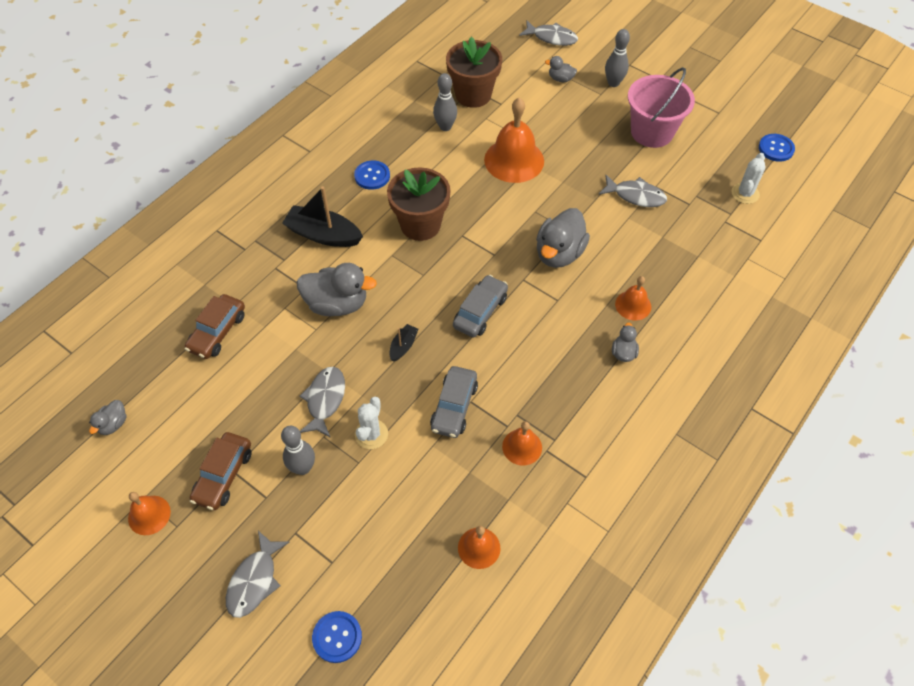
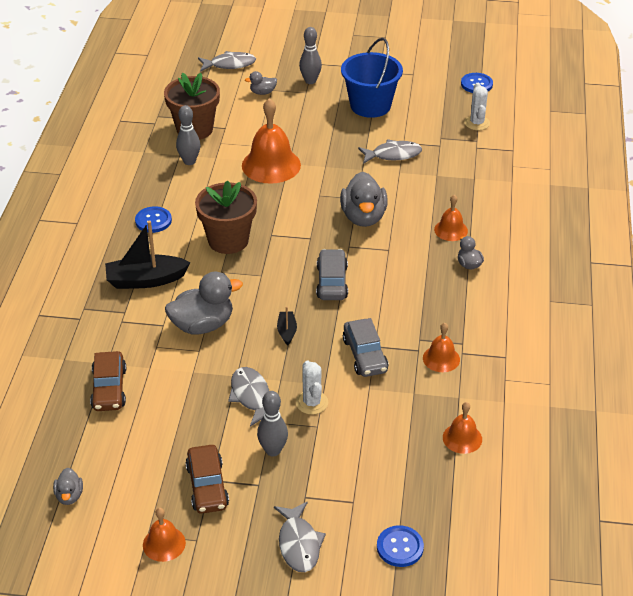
camera: 30 degrees left, 15 degrees down
(652, 132) = (370, 105): pink bucket -> blue bucket

